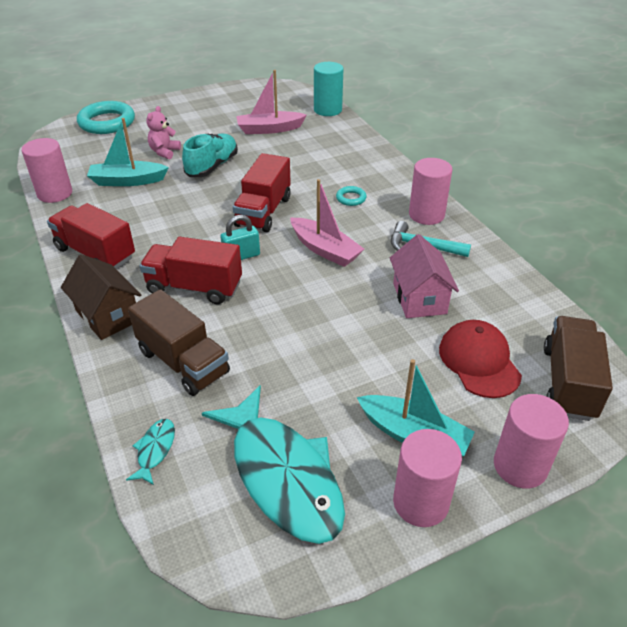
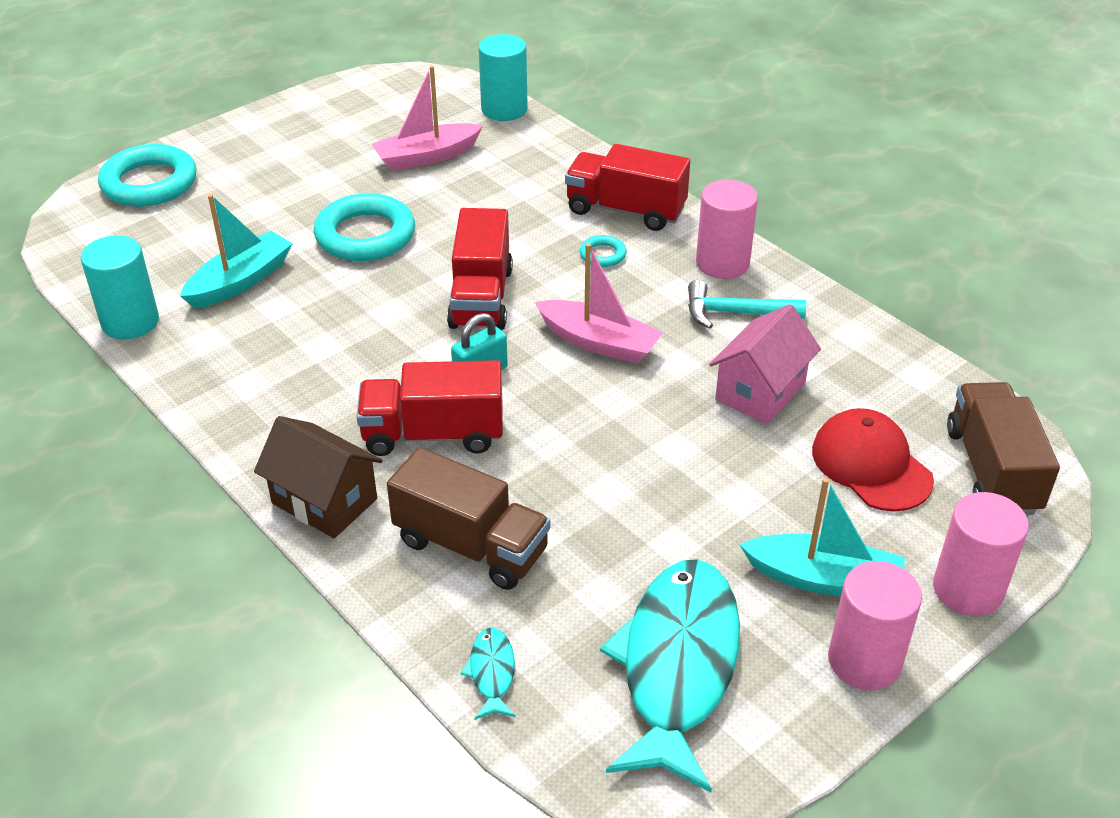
camera: 15 degrees left, 0 degrees up
(55, 193) = (130, 322): pink cylinder -> turquoise cylinder
(95, 253) = (253, 409): red truck -> red truck (625, 210)
(127, 181) = (240, 281): turquoise boat -> turquoise boat turned 150 degrees clockwise
(164, 152) = (275, 222): pink teddy bear -> none
(212, 166) = (365, 235): turquoise shoe -> turquoise ring
(282, 475) = (677, 666): turquoise fish -> turquoise fish turned 120 degrees counterclockwise
(419, 298) = (760, 391): pink house -> pink house turned 60 degrees clockwise

